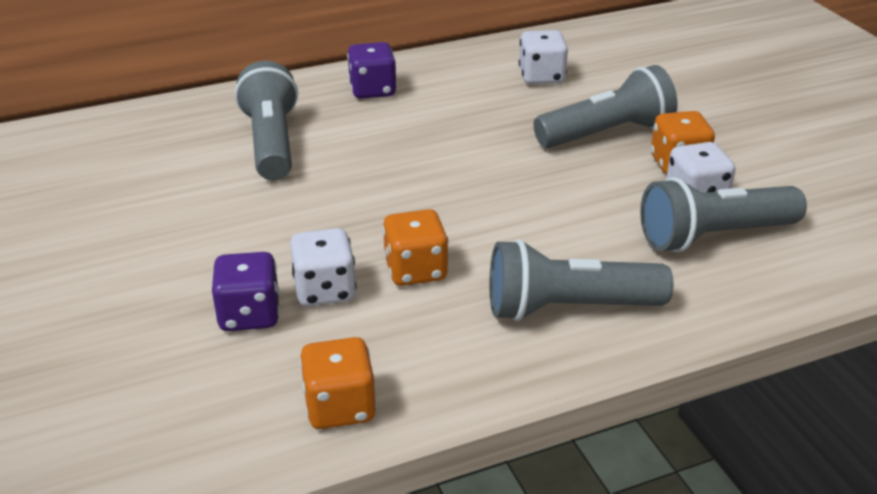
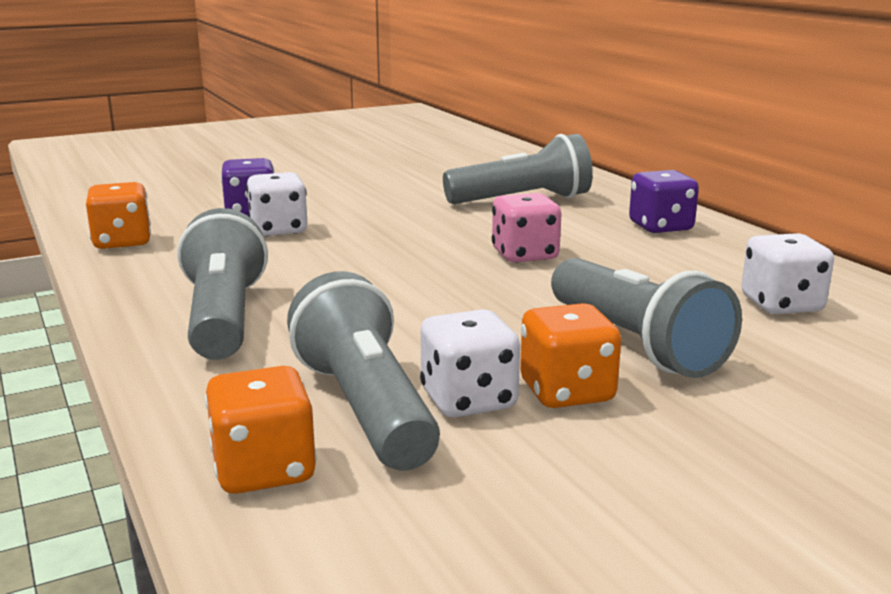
camera: 85 degrees right, 15 degrees down
(415, 270) = (304, 257): orange dice -> orange dice (264, 470)
(431, 156) = (524, 255): none -> pink dice

